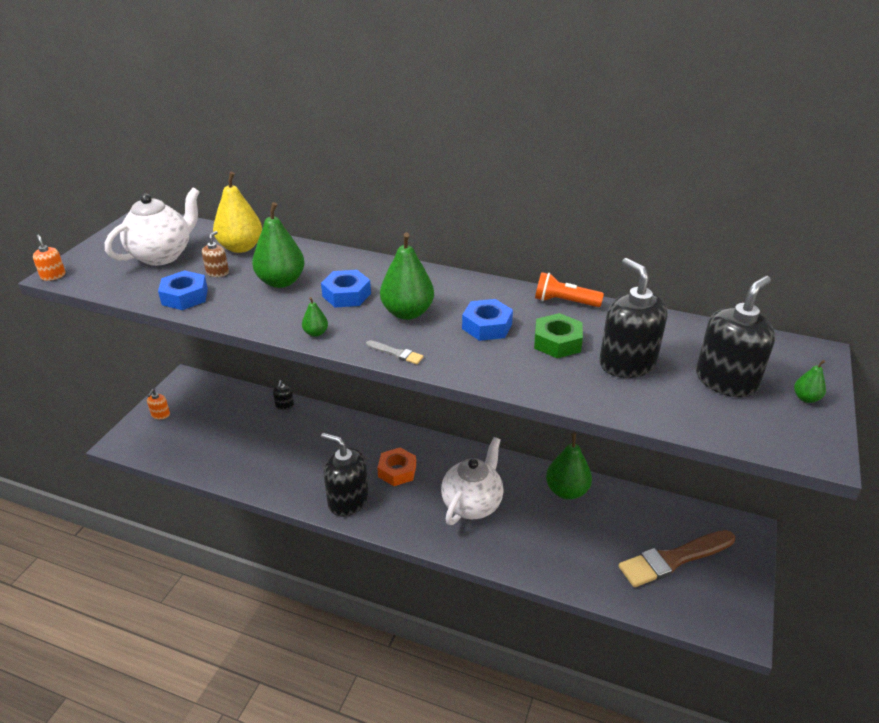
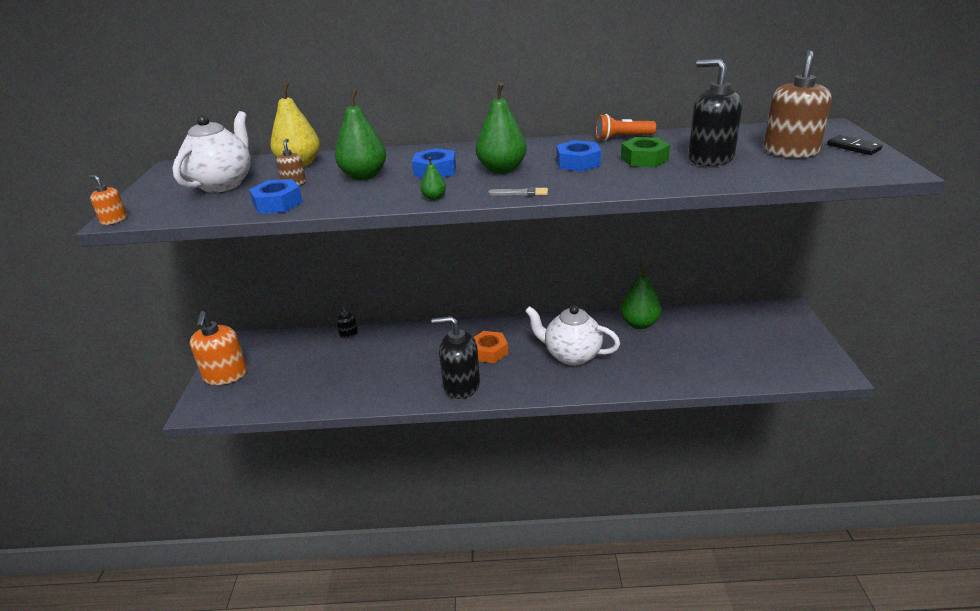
camera: 20 degrees left, 5 degrees down
(160, 414) = (225, 375): orange soap dispenser -> orange soap dispenser, size x2.17
(472, 504) = (571, 355): white teapot -> white teapot turned 75 degrees counterclockwise
(674, 559) = (753, 343): brown brush -> none
(726, 381) = (790, 151): black soap dispenser -> brown soap dispenser
(806, 398) = (853, 147): green pear -> black domino

